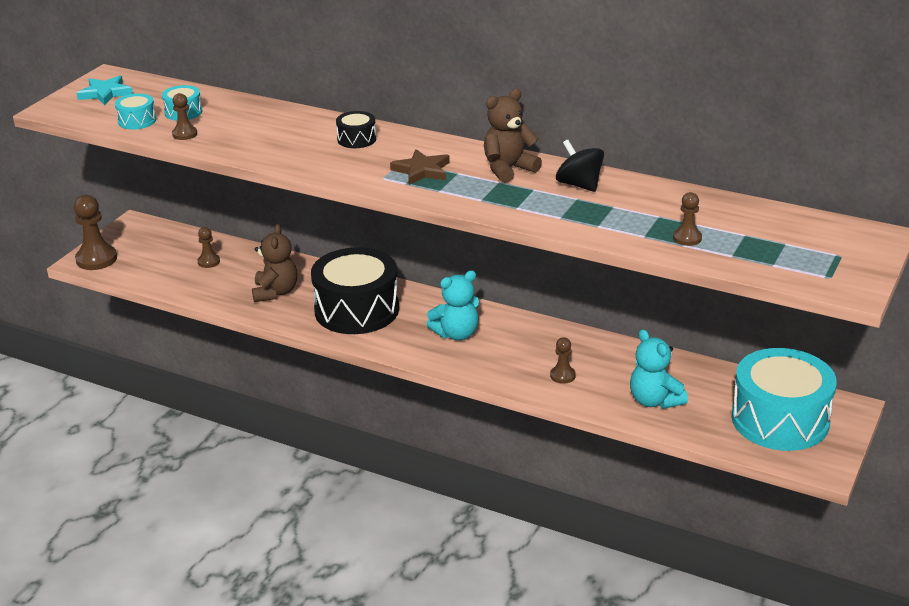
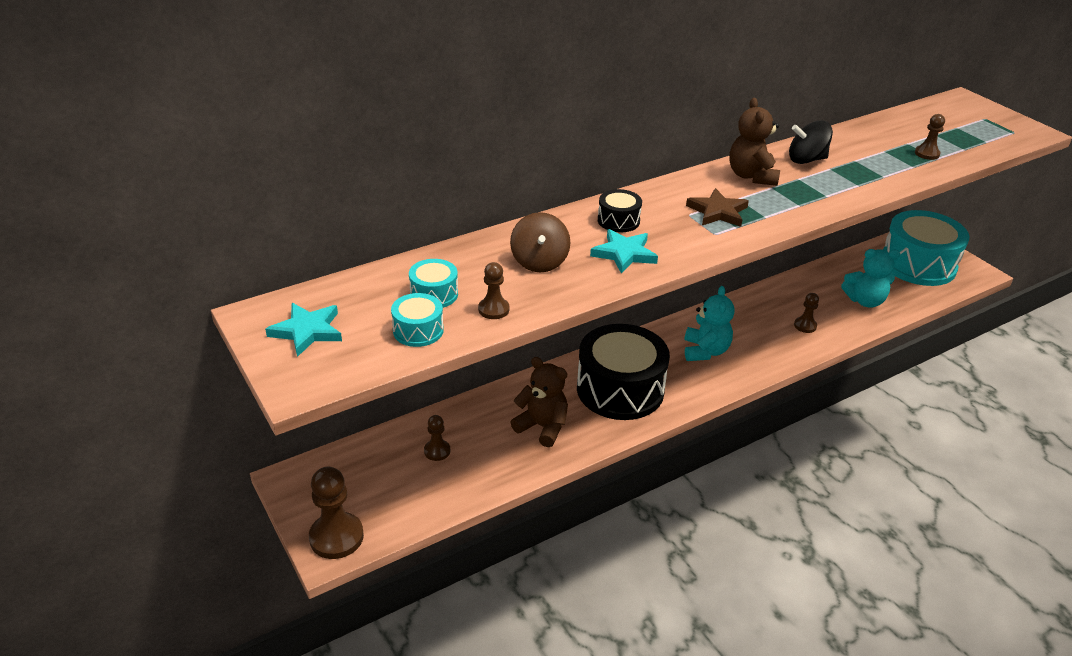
camera: 60 degrees left, 5 degrees up
(262, 130) = (539, 262): none -> brown spinning top
(308, 154) = (624, 254): none -> turquoise star

